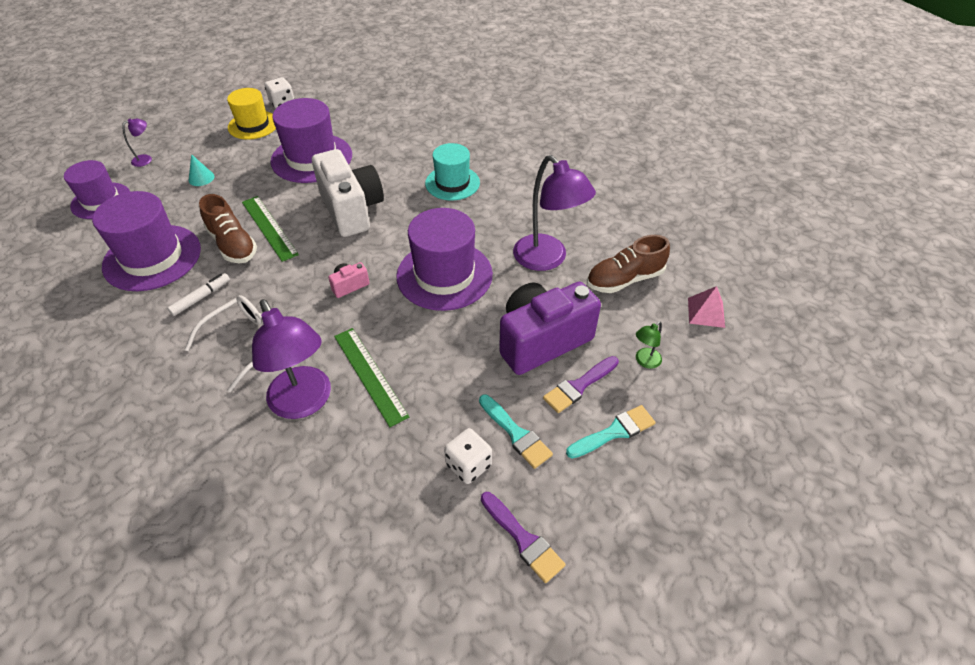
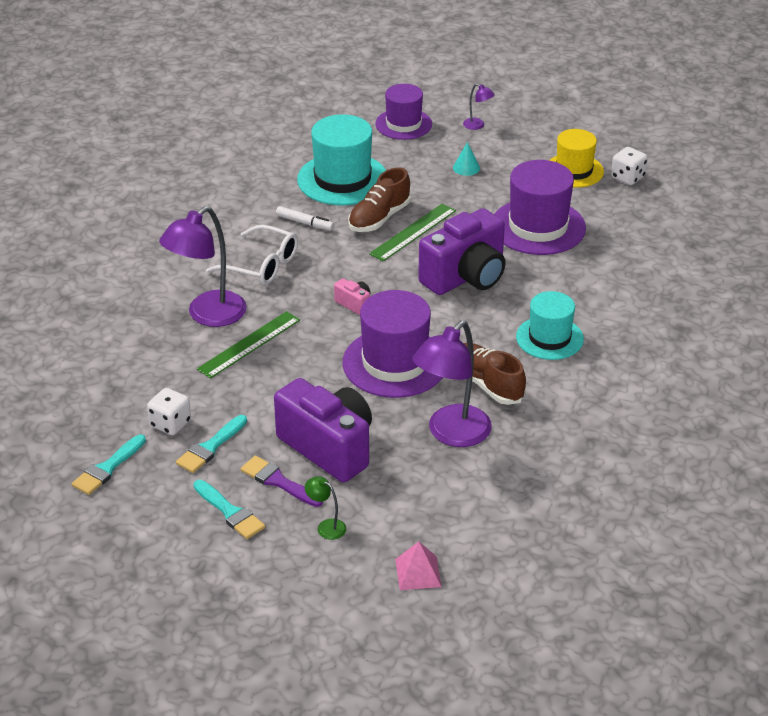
camera: 75 degrees right, 10 degrees down
(152, 257) = (342, 179): purple hat -> turquoise hat
(351, 210) = (466, 277): white camera -> purple camera
(523, 539) = (107, 468): purple brush -> turquoise brush
(624, 279) = (445, 500): brown shoe -> brown shoe (487, 384)

